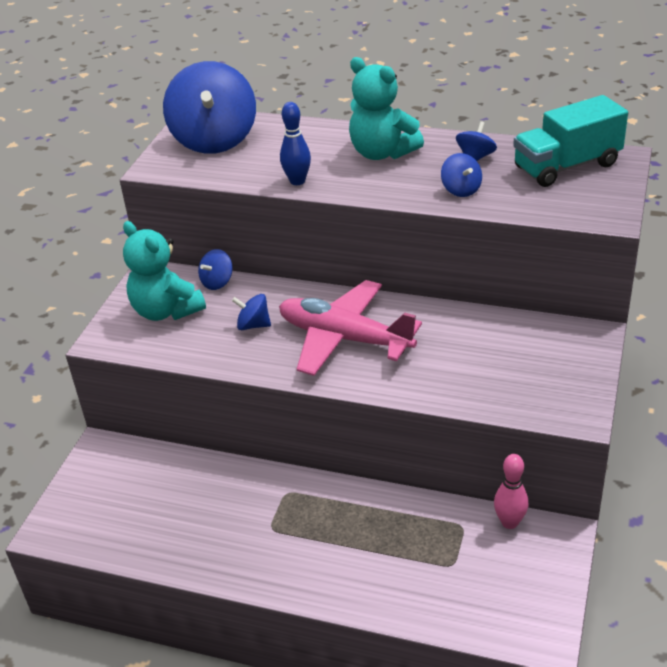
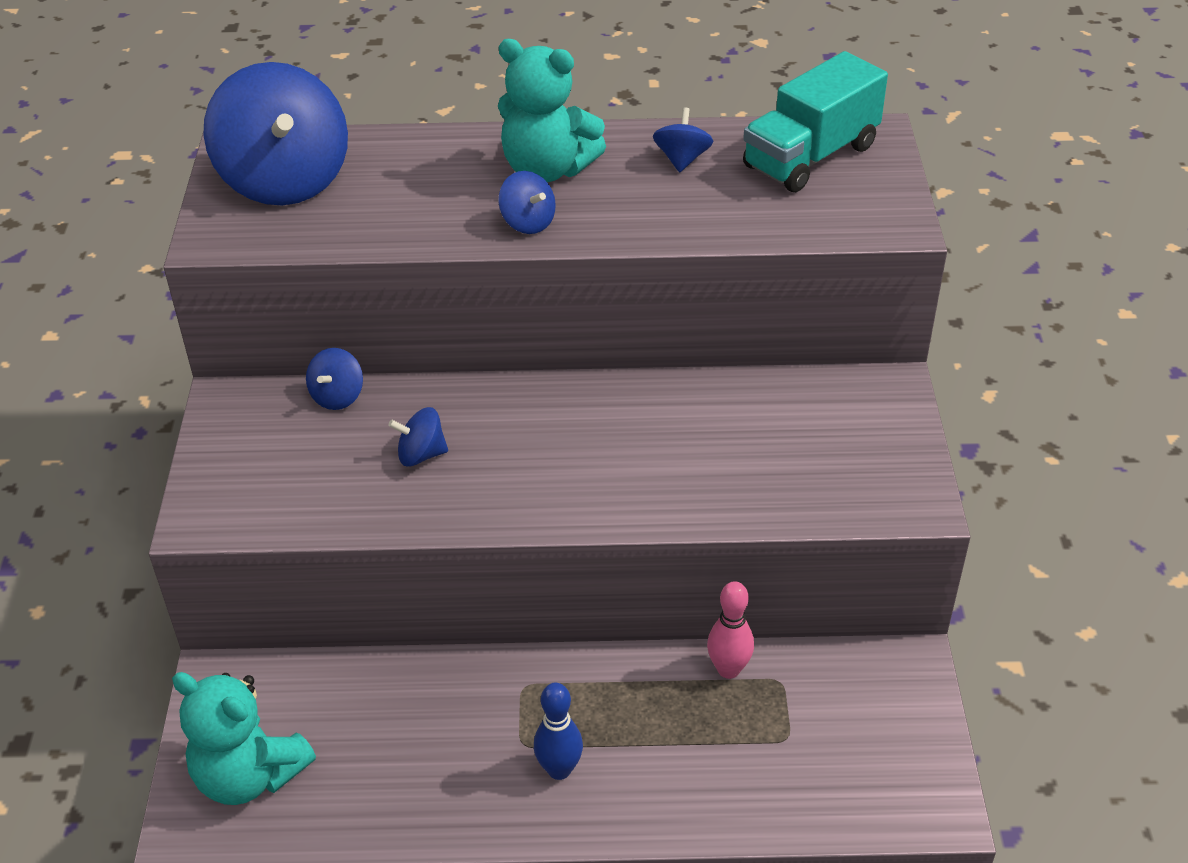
camera: 20 degrees left, 5 degrees up
(166, 311) = (278, 455): turquoise teddy bear -> turquoise teddy bear (249, 775)
(297, 181) = (444, 231): blue bowling pin -> blue bowling pin (559, 769)
(344, 338) = (562, 451): pink plane -> none
(461, 190) = (684, 212): blue spinning top -> blue spinning top (528, 222)
(509, 522) = (839, 662): pink bowling pin -> pink bowling pin (728, 669)

